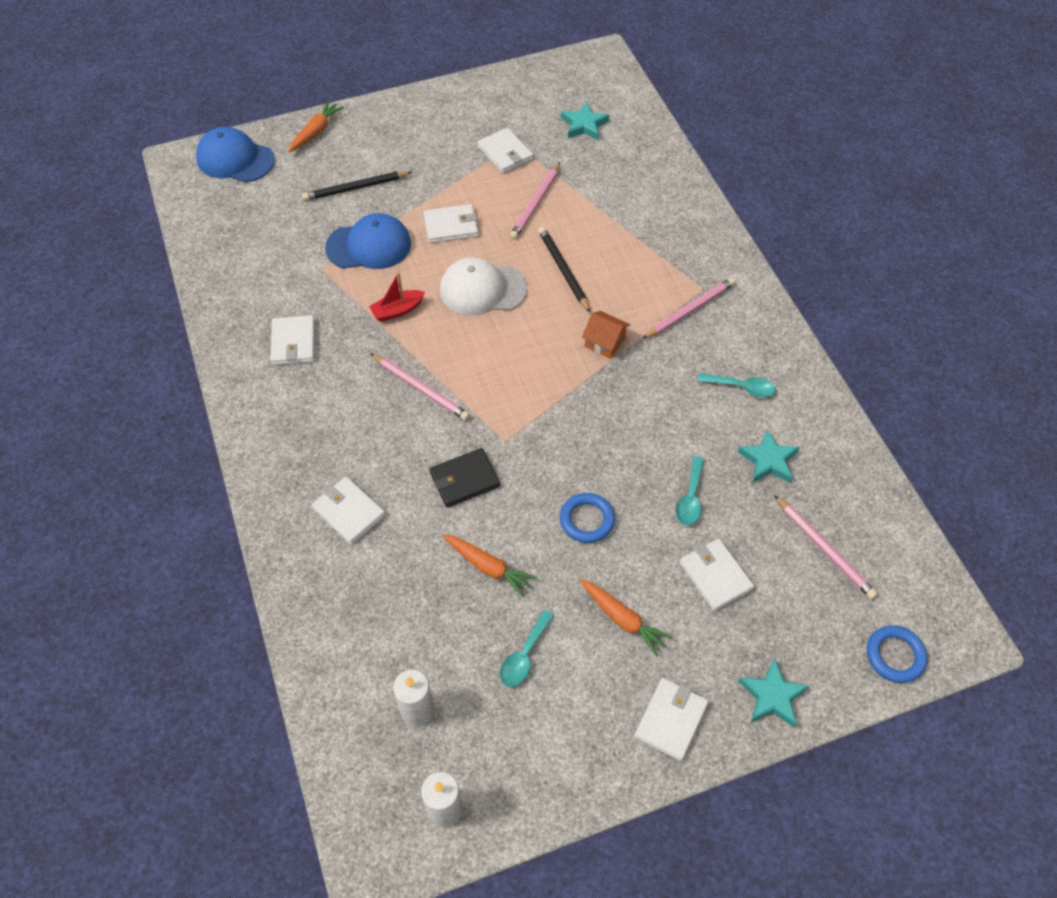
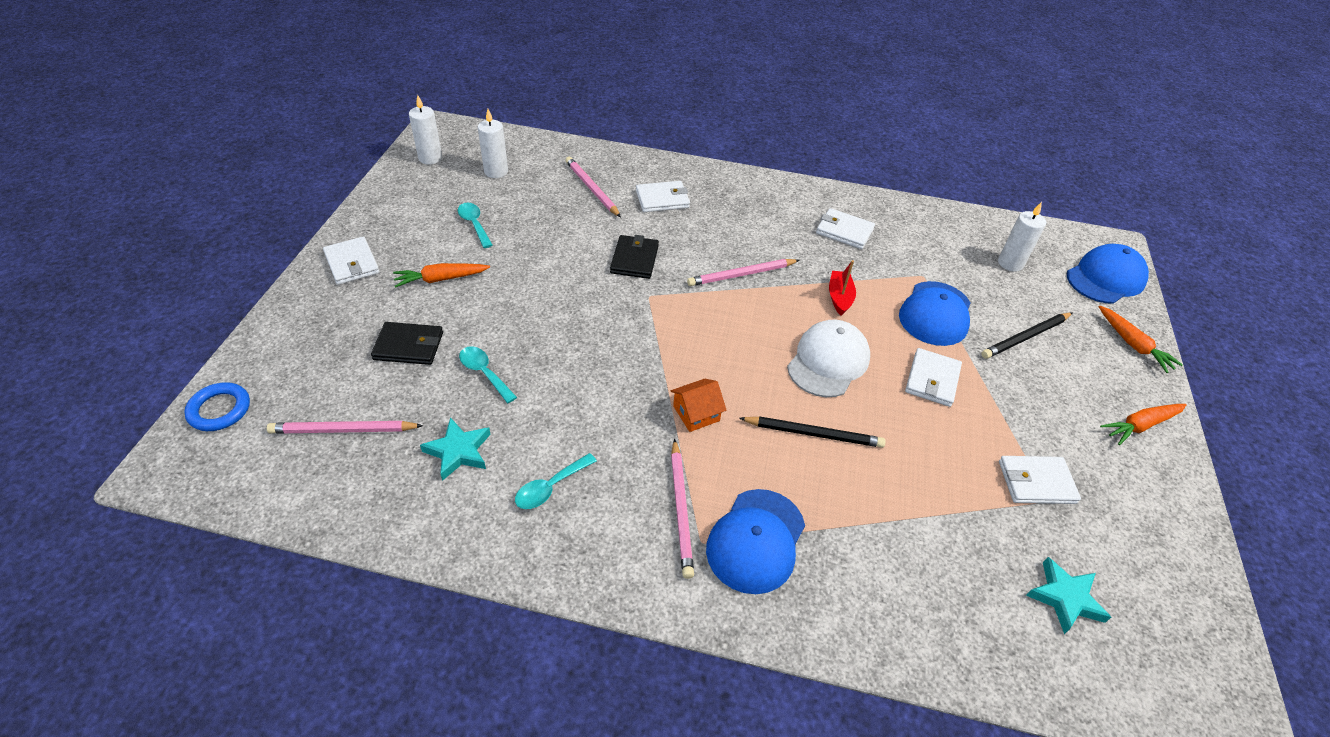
camera: 120 degrees right, 10 degrees down
(258, 218) = (1010, 263): none -> white candle
(356, 188) = (1026, 337): black pencil -> black pencil turned 135 degrees counterclockwise
(488, 567) = (553, 238): orange carrot -> orange carrot (1140, 425)
(536, 203) = (932, 465): pink pencil -> pink pencil (591, 189)
(587, 520) = (534, 303): blue ring -> none
(676, 264) = (756, 541): none -> blue cap
(715, 576) = (409, 346): white wallet -> black wallet
(772, 696) = (296, 319): turquoise star -> none

